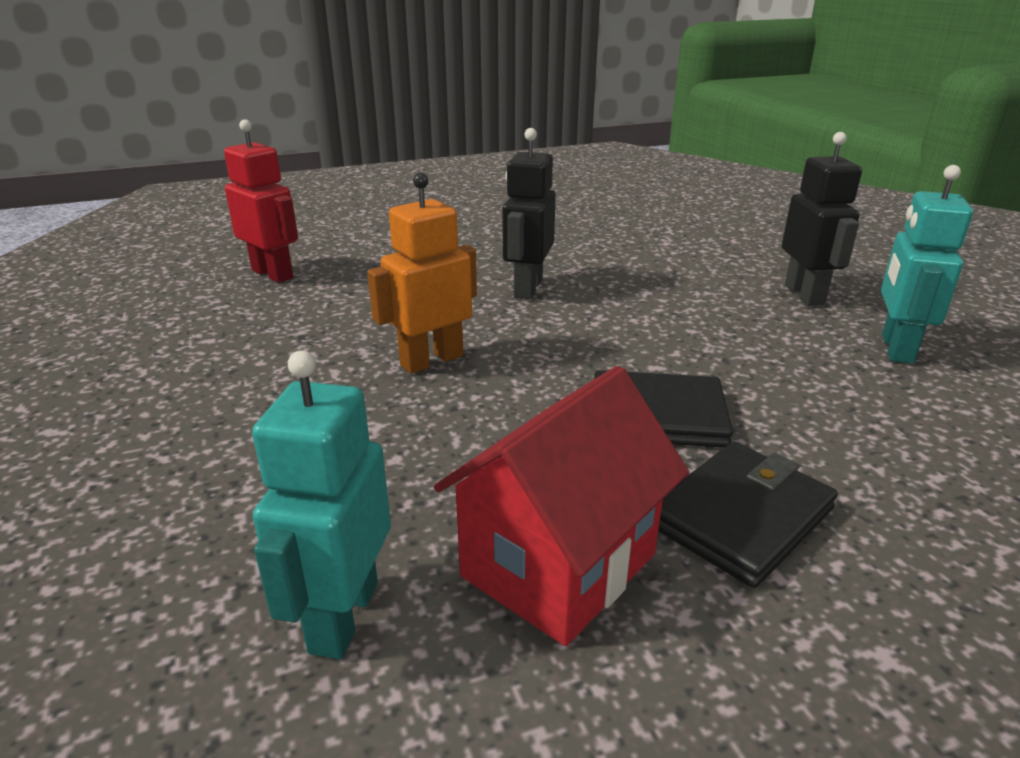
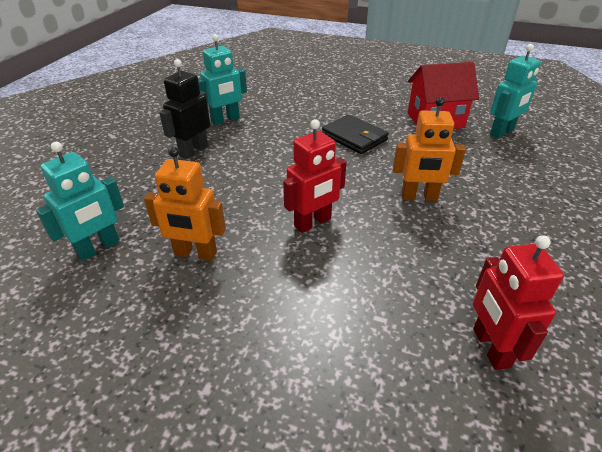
camera: 140 degrees left, 10 degrees up
(527, 288) = (313, 223): black robot -> red robot
(590, 238) = (195, 253): none -> orange robot
(667, 218) = (98, 248): none -> turquoise robot
(741, 517) = (373, 110): black wallet -> none

